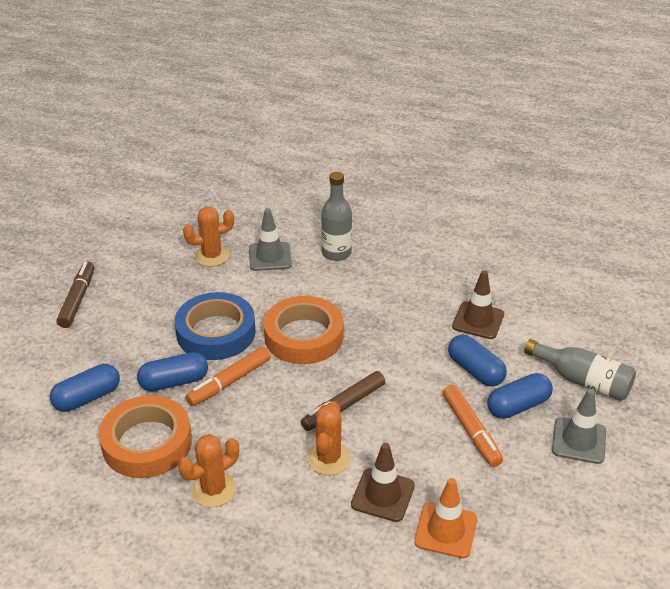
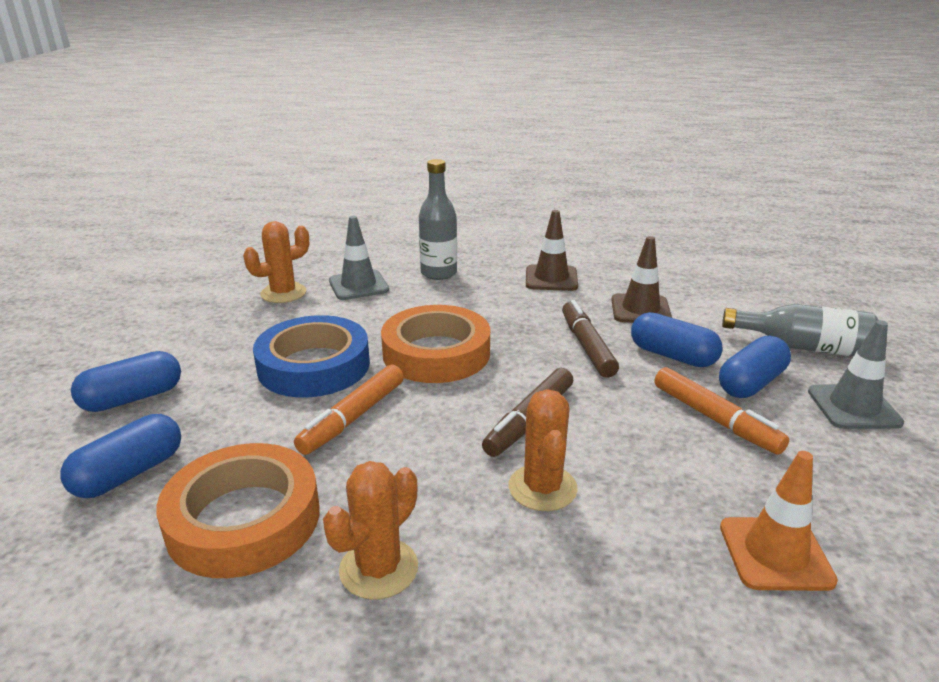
camera: 15 degrees left, 10 degrees down
(77, 300) = (100, 358): brown marker -> brown marker (587, 346)
(174, 382) = (268, 430): blue capsule -> blue capsule (132, 398)
(383, 495) = (651, 522): brown traffic cone -> brown traffic cone (551, 278)

